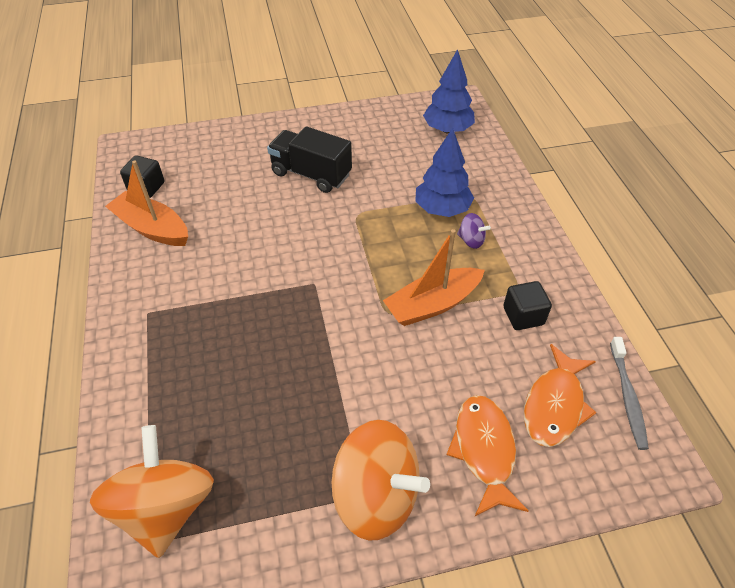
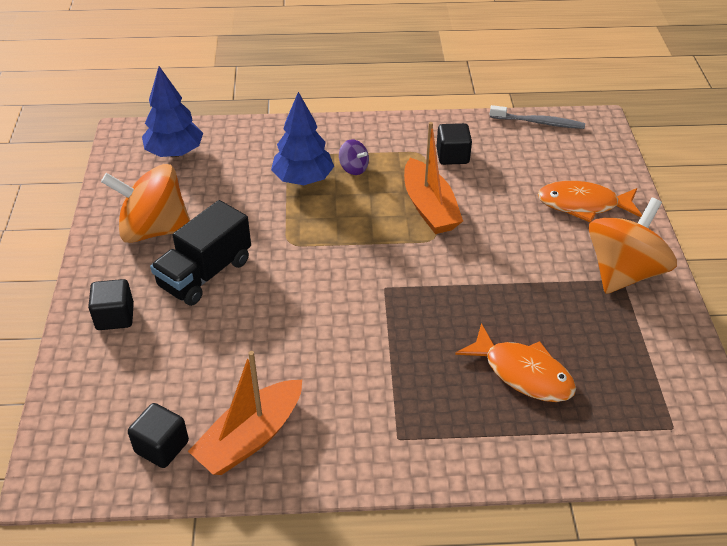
camera: 80 degrees left, 5 degrees down
(165, 508) = (639, 416): orange spinning top -> orange spinning top (154, 229)
(260, 141) = (115, 317): none -> black cube
(471, 240) = (353, 168): purple spinning top -> purple spinning top turned 90 degrees clockwise
(555, 405) = (543, 159): orange fish -> orange fish (523, 373)

